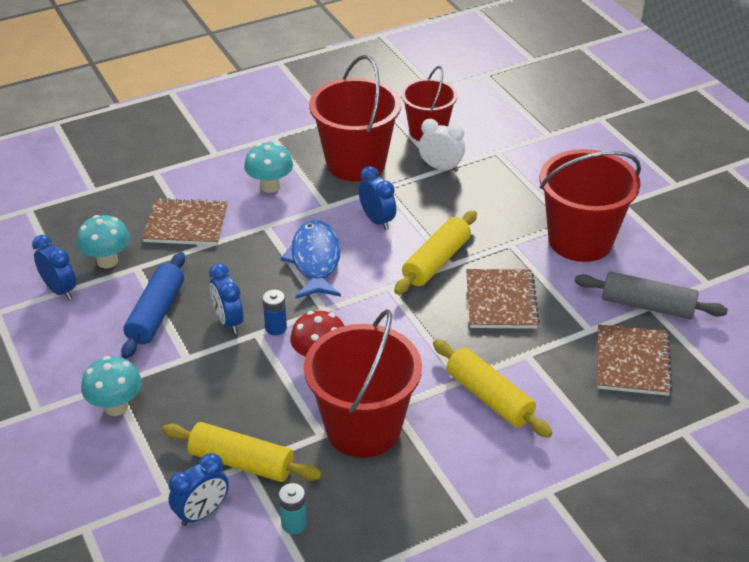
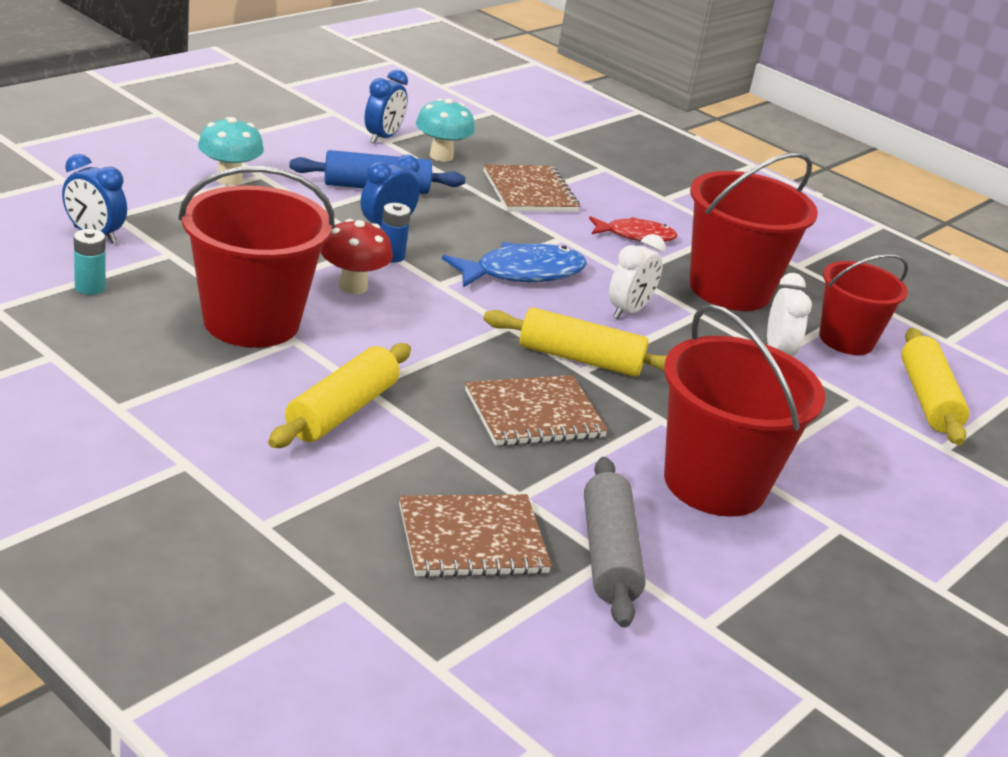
camera: 65 degrees right, 10 degrees down
(242, 462) = (173, 251): yellow rolling pin -> yellow rolling pin (928, 399)
(270, 186) = (635, 235): turquoise mushroom -> red fish
(377, 220) = (628, 311): blue clock -> white clock

